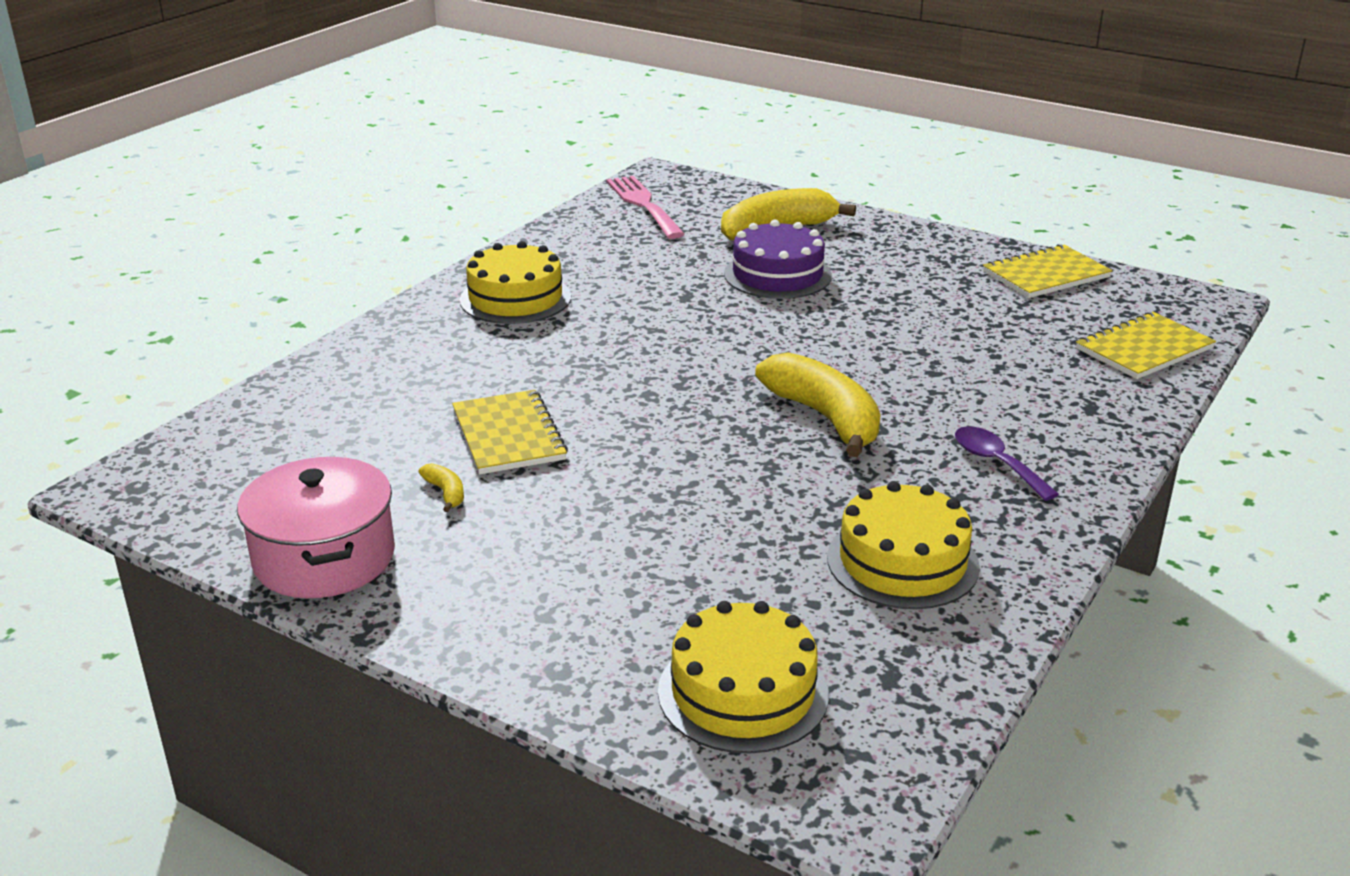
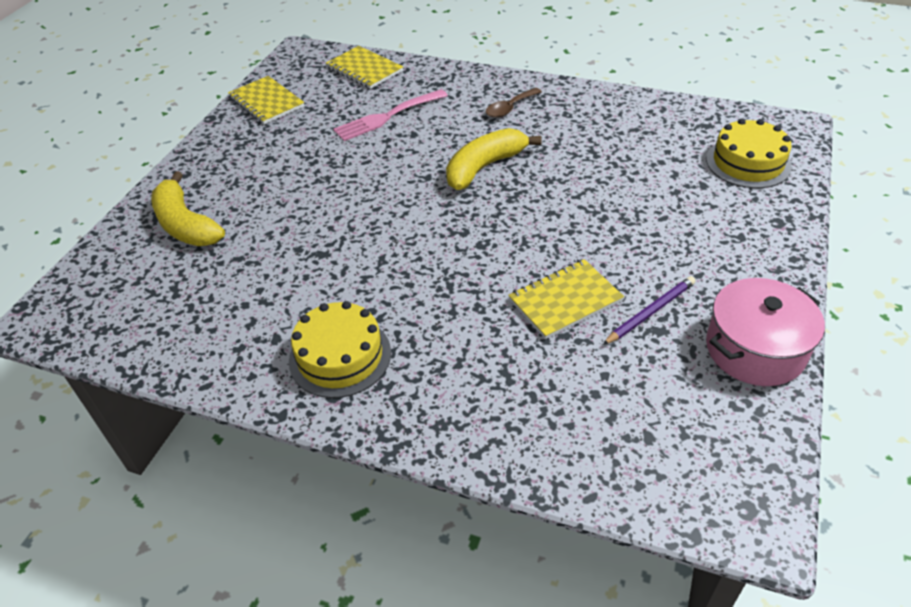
camera: 100 degrees left, 15 degrees up
(446, 493) = (650, 312): yellow banana -> purple pencil
(644, 205) = (121, 315): pink fork -> pink fork (387, 116)
(777, 275) = (276, 212): purple cake -> none
(902, 562) = (616, 129): yellow cake -> none
(996, 463) = (509, 108): purple spoon -> brown spoon

